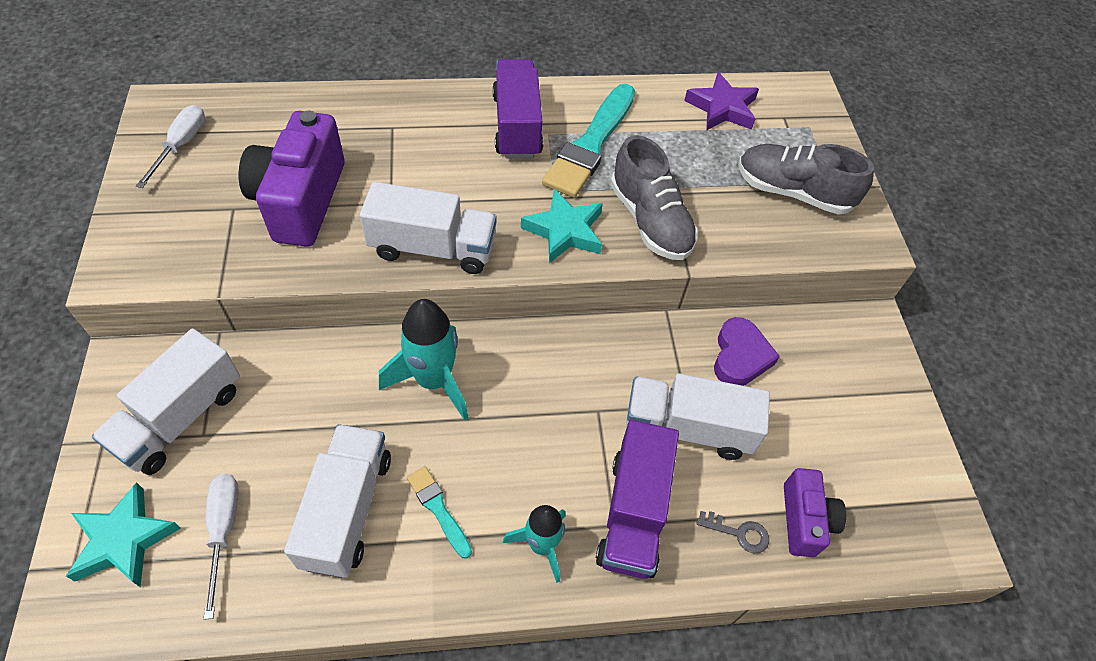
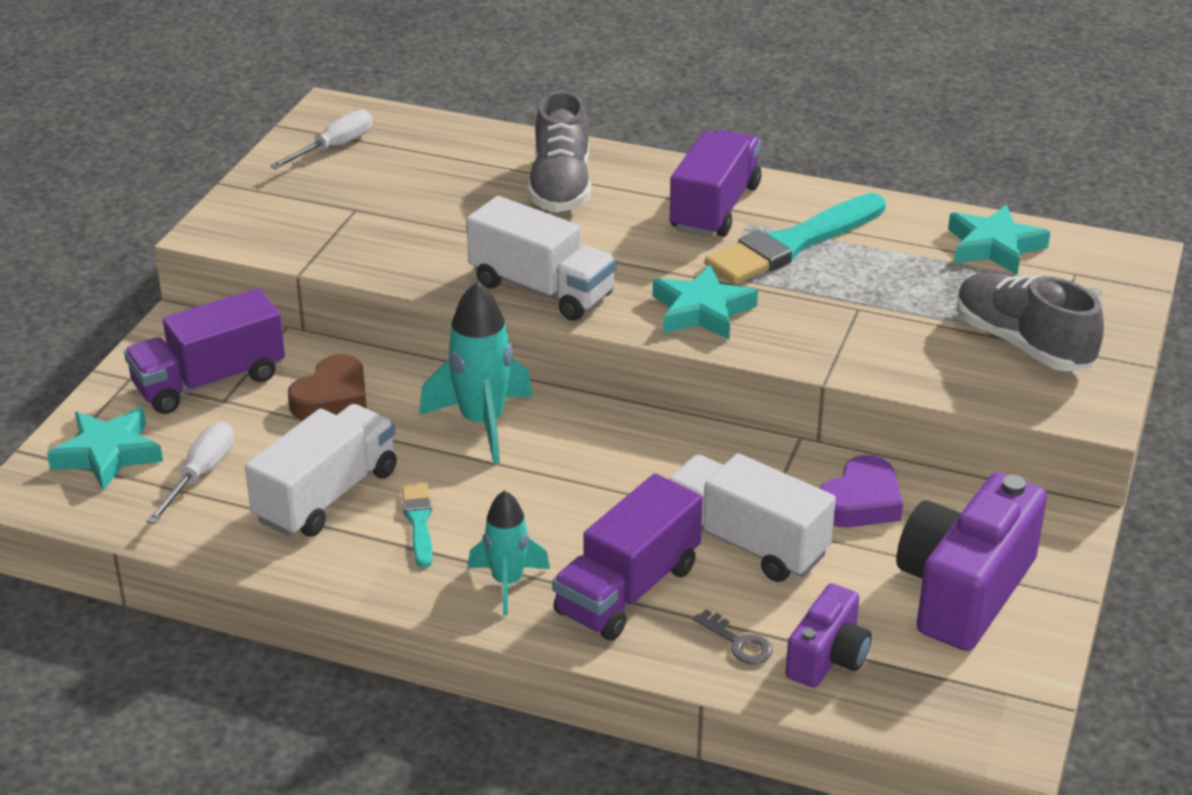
camera: 30 degrees right, 20 degrees down
(180, 418) = (209, 381): white truck -> purple truck
(297, 397) = (332, 397): none -> brown heart
(300, 200) = (427, 218): purple camera -> purple camera (964, 591)
(650, 221) = (813, 326): grey shoe -> grey shoe (560, 186)
(722, 108) = (994, 246): purple star -> turquoise star

